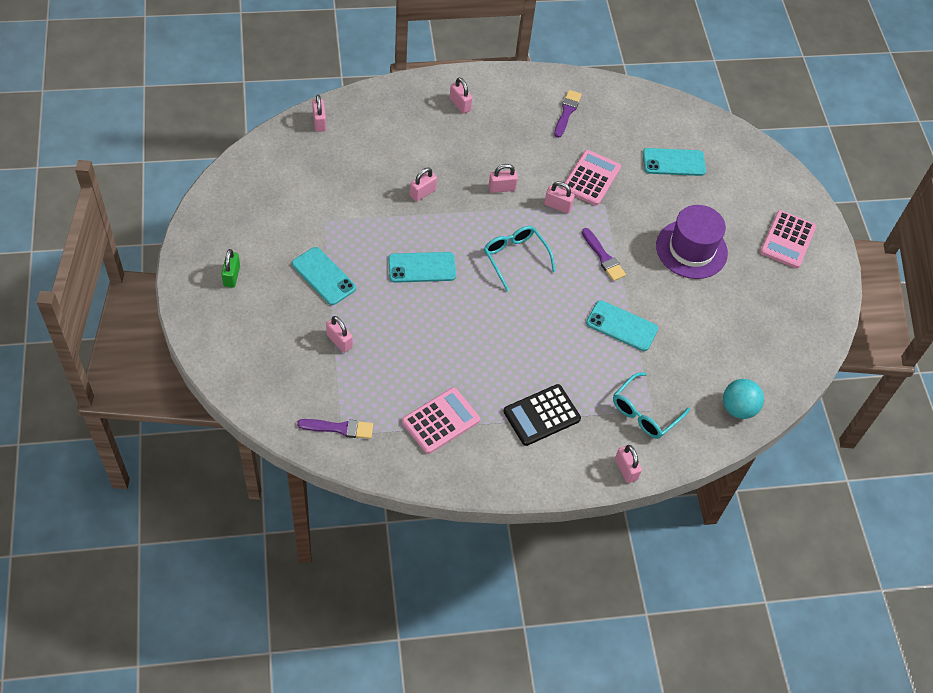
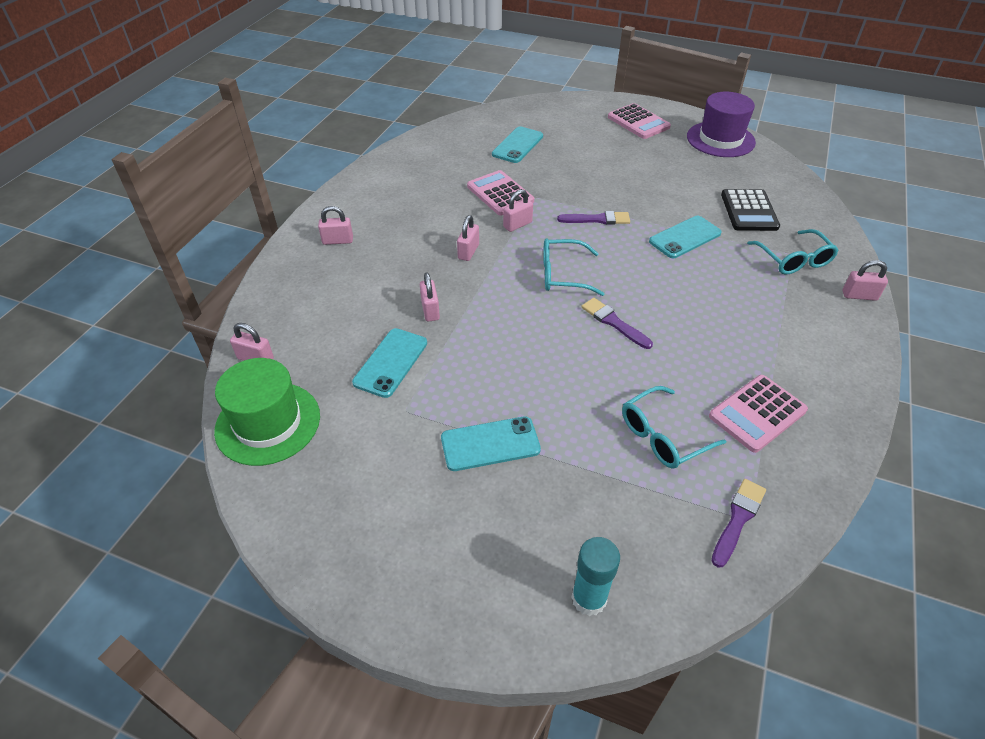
camera: 55 degrees left, 10 degrees down
(232, 276) = (427, 549): green padlock -> none
(241, 365) = (589, 598): none -> turquoise glue stick
(274, 157) = (268, 423): none -> green hat
(339, 341) = (600, 466): pink padlock -> none
(385, 369) = (663, 436): none -> turquoise glasses
(422, 267) = (532, 349): turquoise phone -> turquoise phone (391, 362)
(440, 421) = (757, 413): pink calculator -> pink calculator turned 120 degrees counterclockwise
(541, 415) = (775, 329): black calculator -> black calculator (749, 211)
(567, 112) = (411, 180): purple brush -> purple brush (613, 322)
(691, 249) = (619, 169): purple hat -> purple hat (720, 139)
(738, 408) = (805, 206): turquoise ball -> none

